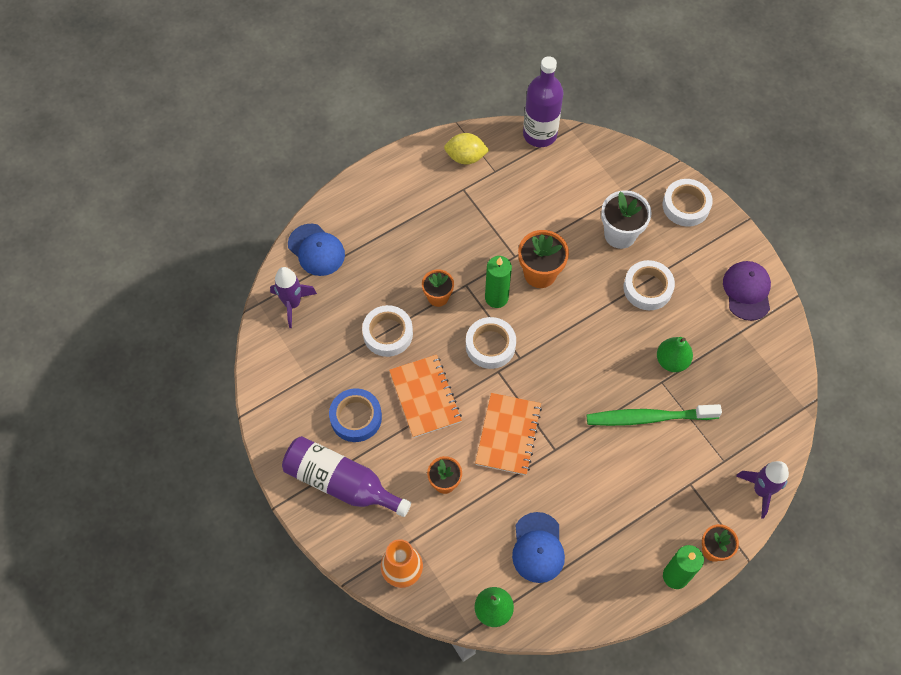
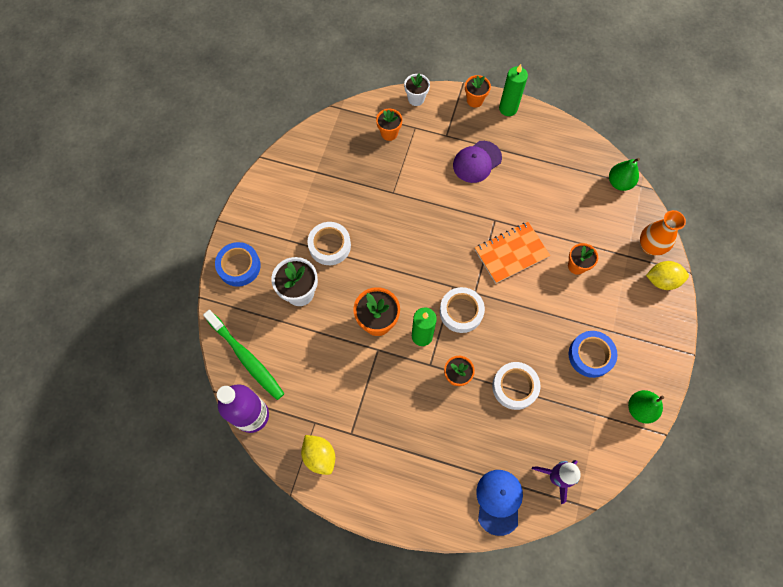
camera: 130 degrees left, 5 degrees up
(341, 483) = (638, 327): purple bottle -> none
(361, 548) = (662, 280): none -> yellow lemon
(425, 397) = (535, 323): orange notebook -> none
(538, 548) = (562, 186): blue cap -> none
(648, 418) = (424, 183): green toothbrush -> green toothbrush (246, 358)
(671, 361) = (373, 196): green pear -> green pear (640, 409)
(686, 206) = (239, 266): white tape -> blue tape
(736, 430) = (389, 133): none -> orange flower pot
(747, 291) = (281, 186): purple cap -> purple cap (477, 162)
(761, 490) = (416, 99): purple rocket -> white flower pot

